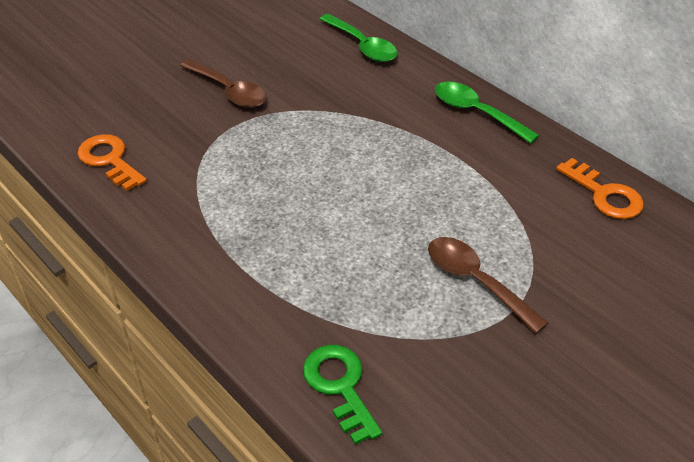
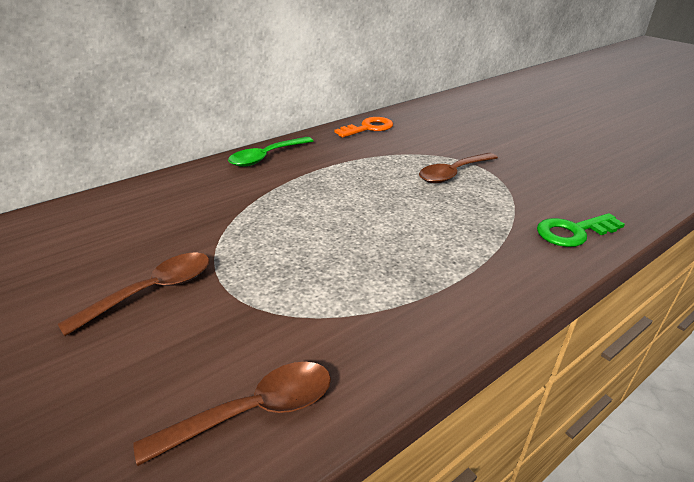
camera: 85 degrees left, 10 degrees down
(109, 160) = (254, 411): orange key -> brown spoon
(362, 46) = (132, 199): green spoon -> none

